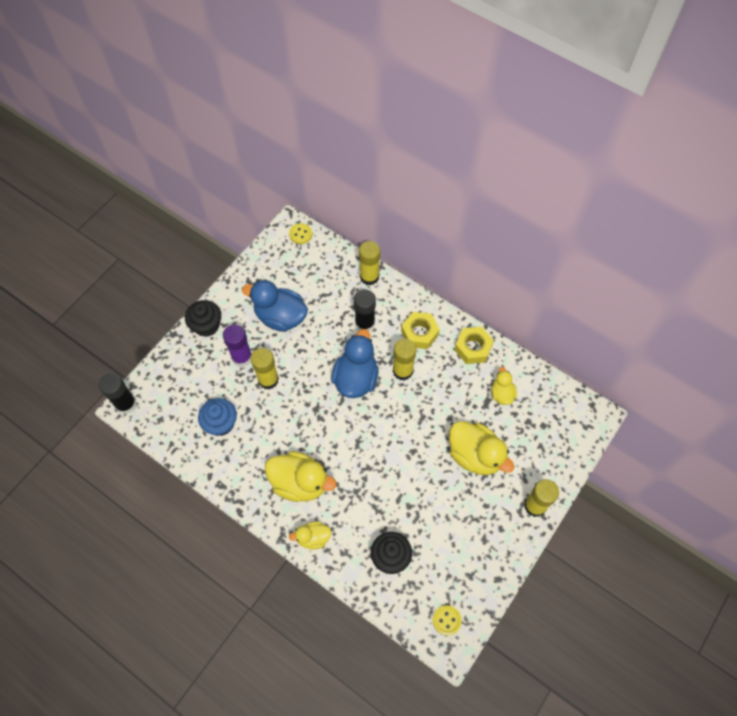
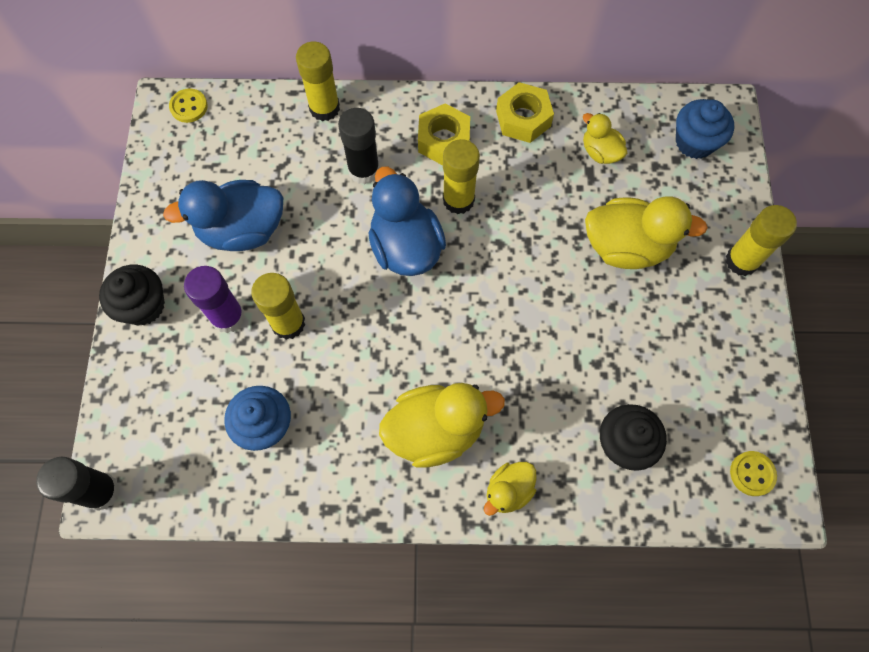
camera: 35 degrees left, 5 degrees up
(562, 422) = (694, 142): none -> blue cupcake

